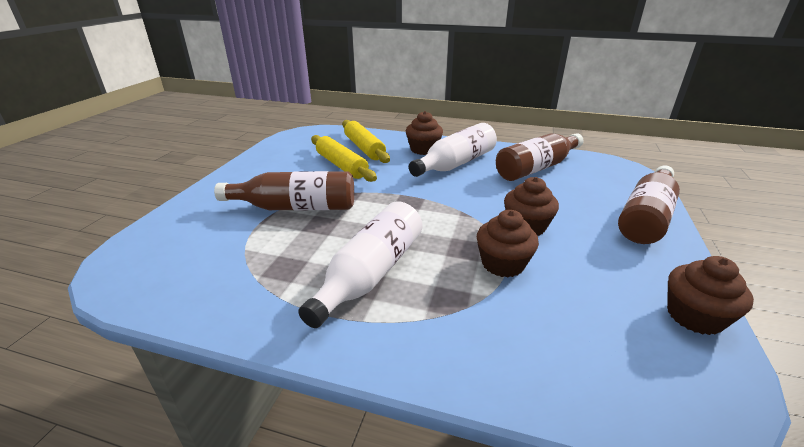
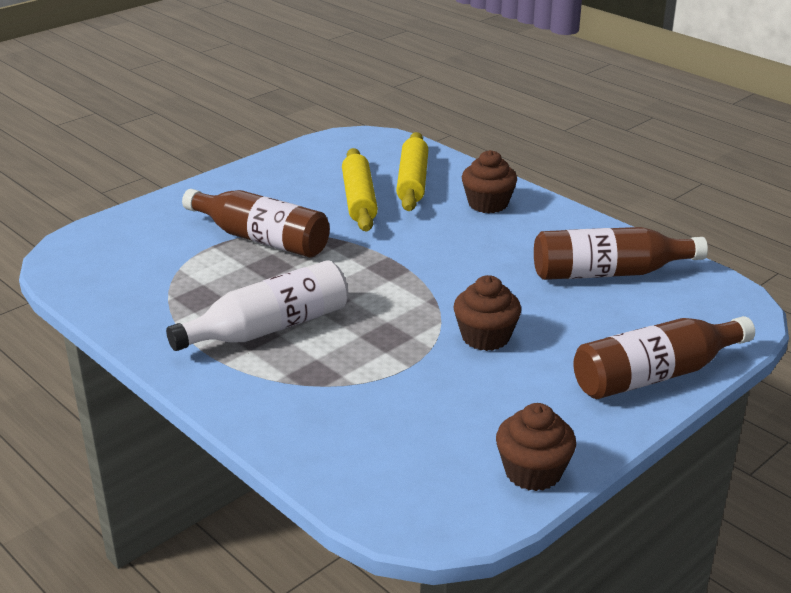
camera: 30 degrees right, 0 degrees up
(455, 164) = (504, 236): white bottle -> none
(503, 264) = (406, 363): brown cupcake -> none

